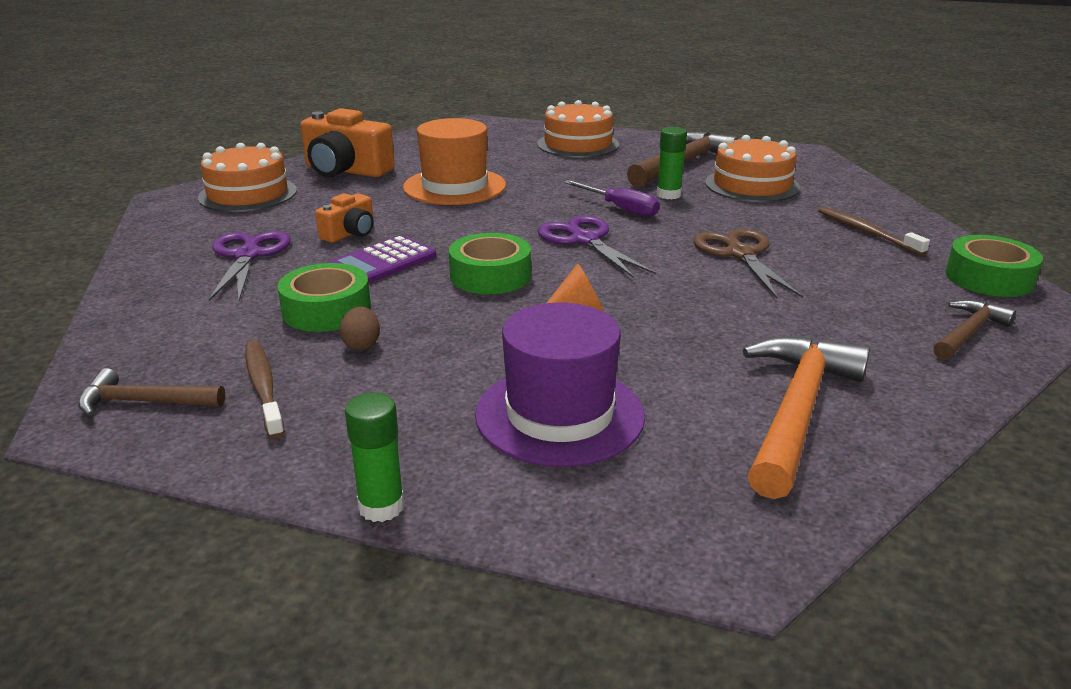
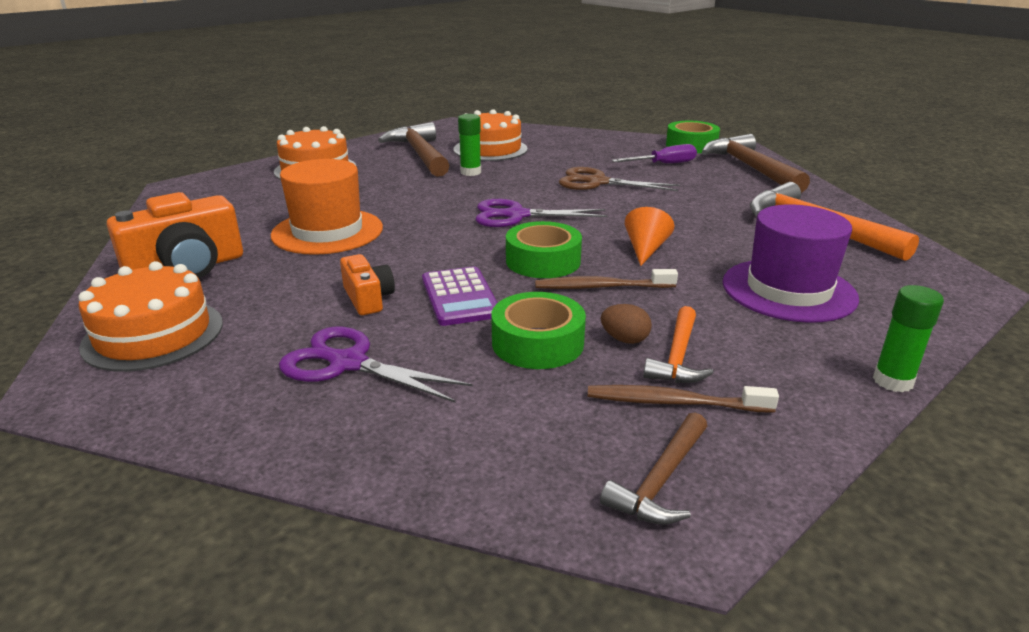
camera: 60 degrees left, 0 degrees up
(348, 375) = (677, 356): none -> orange hammer
(620, 208) = (474, 191): purple screwdriver -> purple screwdriver (664, 164)
(866, 232) = (603, 148): brown toothbrush -> brown toothbrush (601, 287)
(968, 333) = (751, 168): brown hammer -> brown hammer, size x1.79

